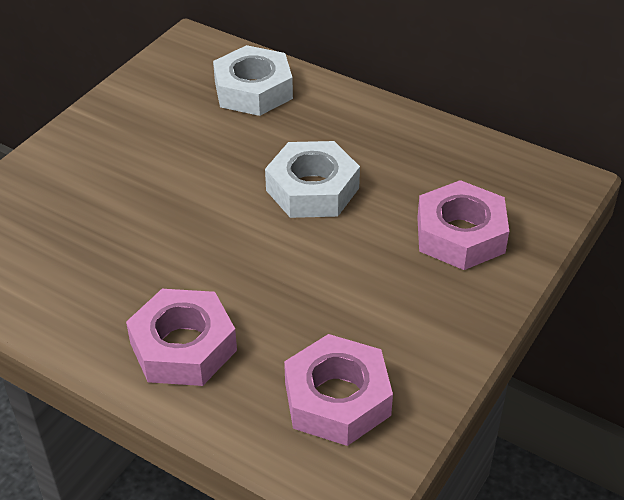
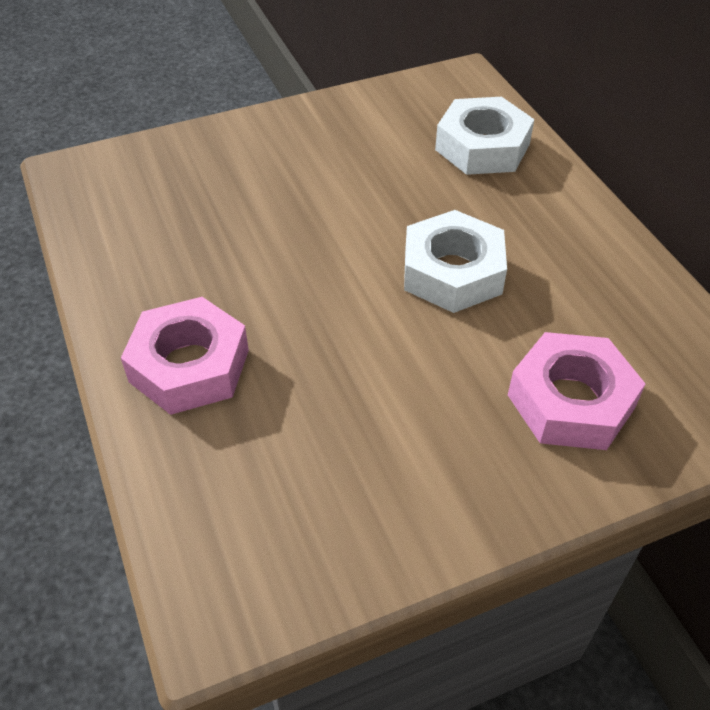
camera: 35 degrees right, 5 degrees up
(337, 399) = (278, 506): pink nut -> none

